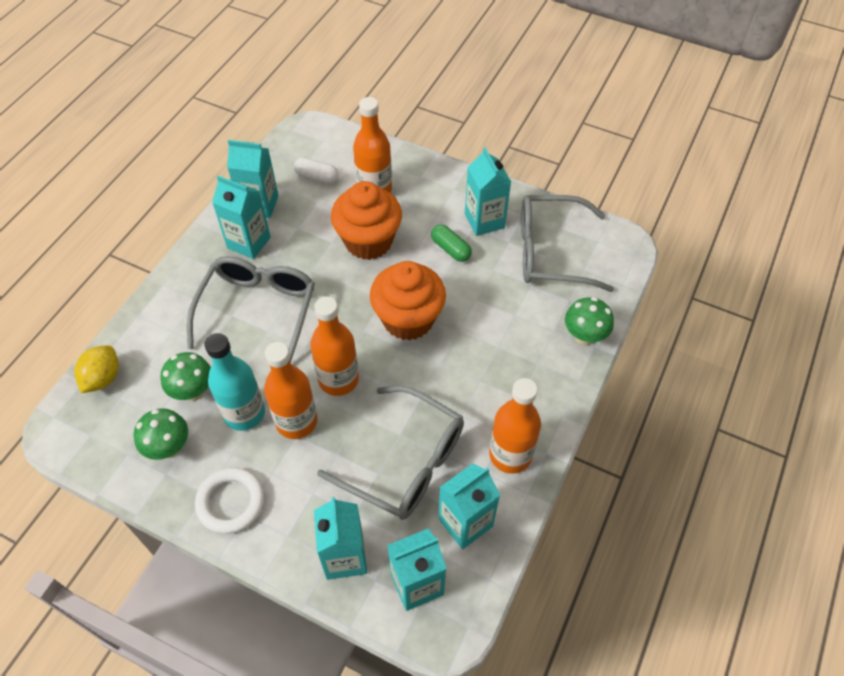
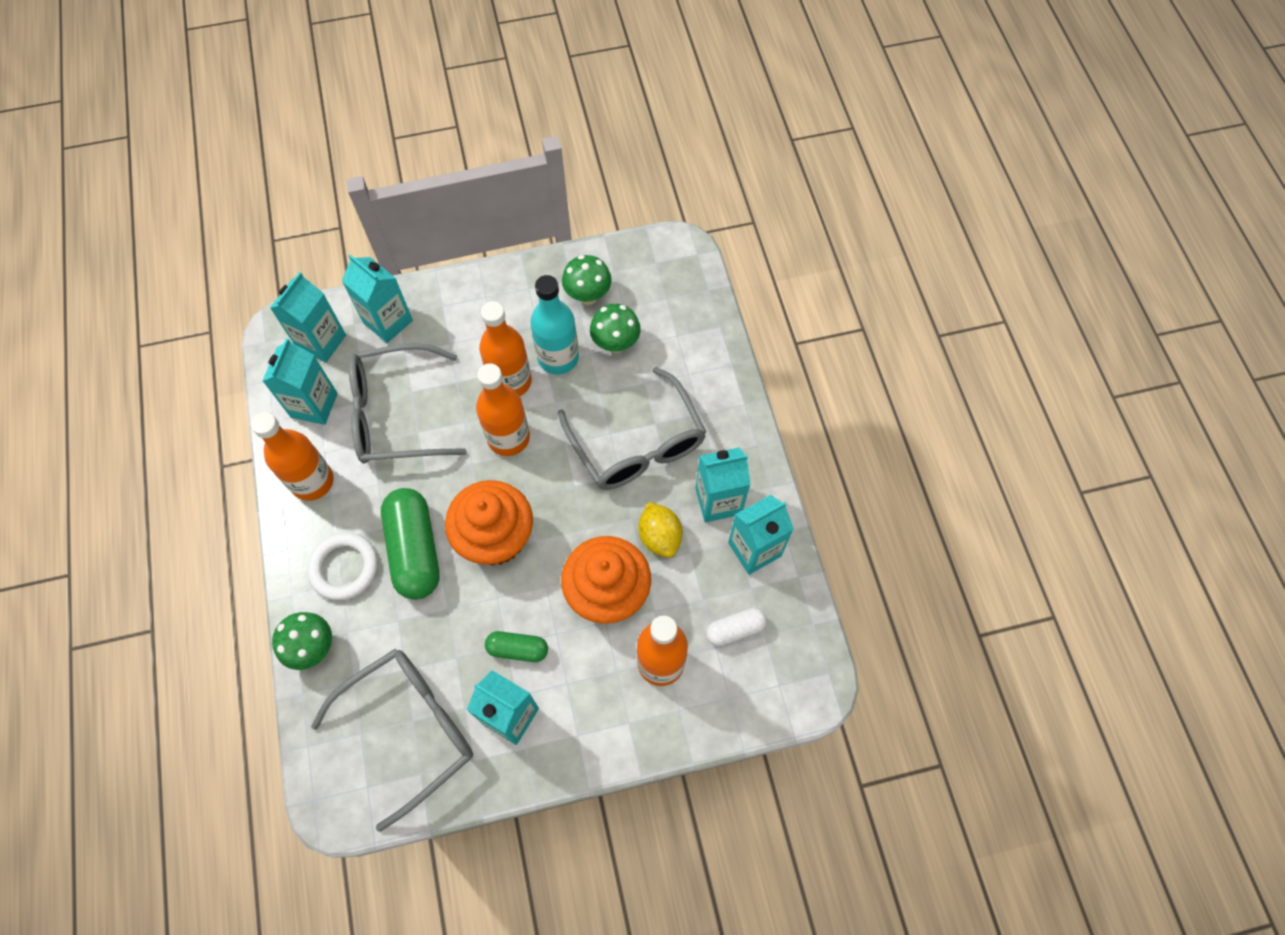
camera: 140 degrees right, 10 degrees up
(103, 378) = (696, 302): yellow lemon -> yellow lemon (660, 536)
(231, 502) = (504, 296): white ring -> white ring (344, 568)
(469, 350) = (415, 550): none -> green capsule

